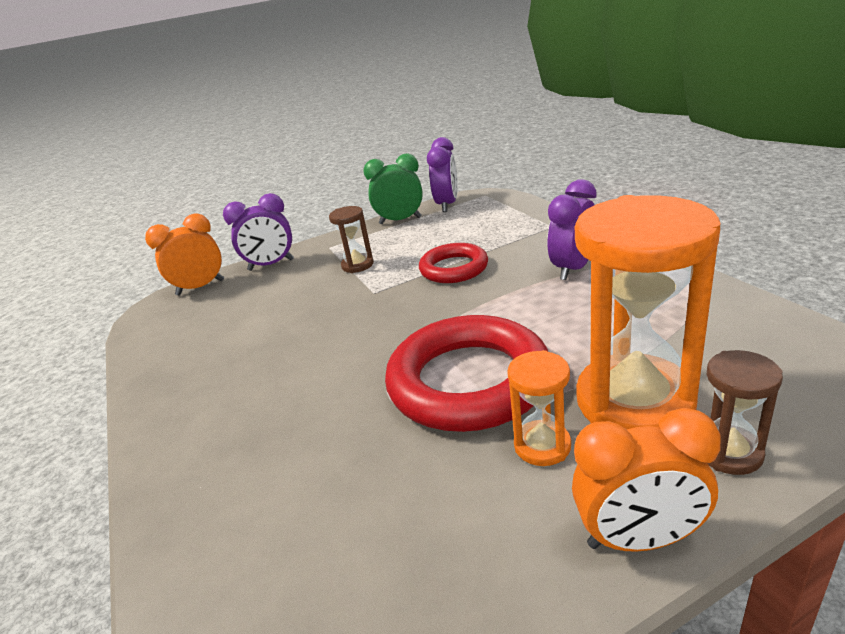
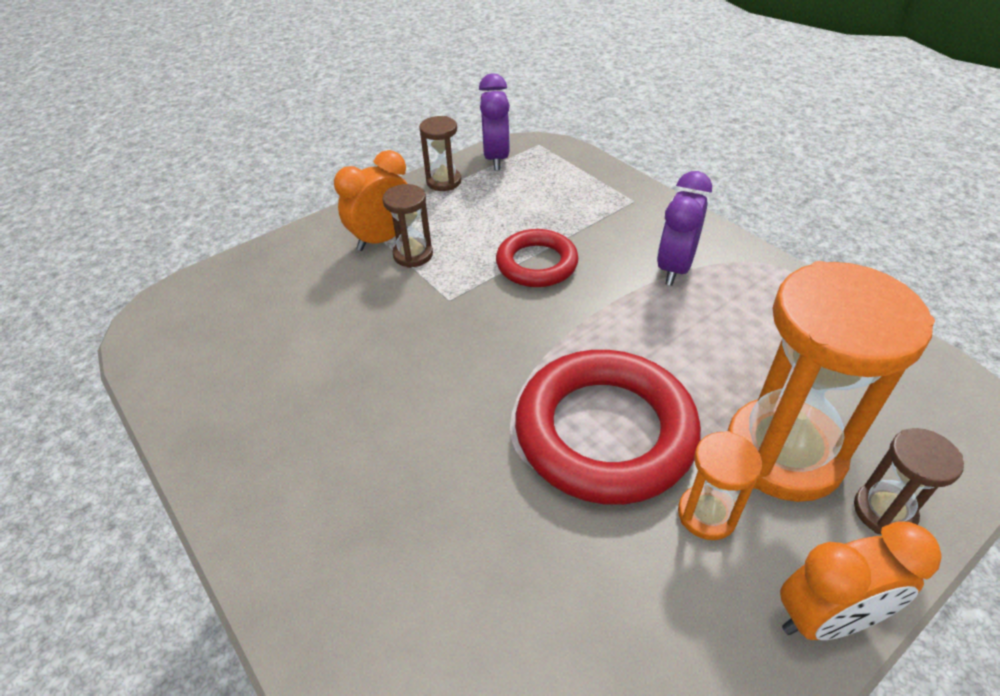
camera: 15 degrees left, 15 degrees up
(200, 287) = (207, 288): orange clock -> orange clock (383, 239)
(271, 265) = (294, 251): purple clock -> none
(400, 220) = (444, 181): green clock -> brown hourglass

